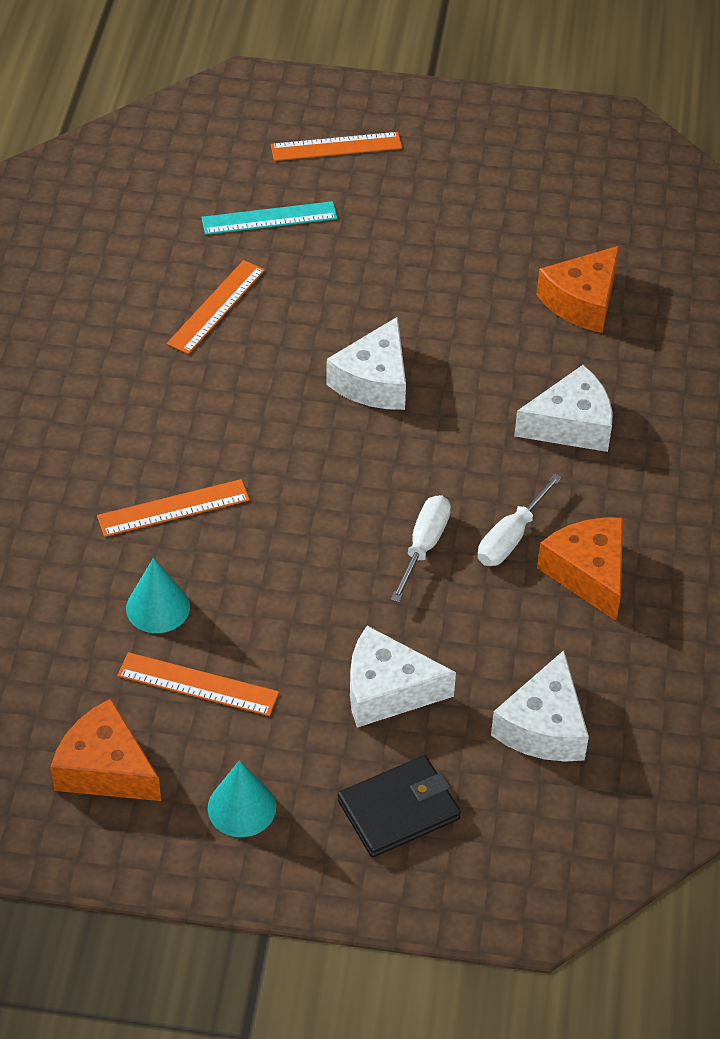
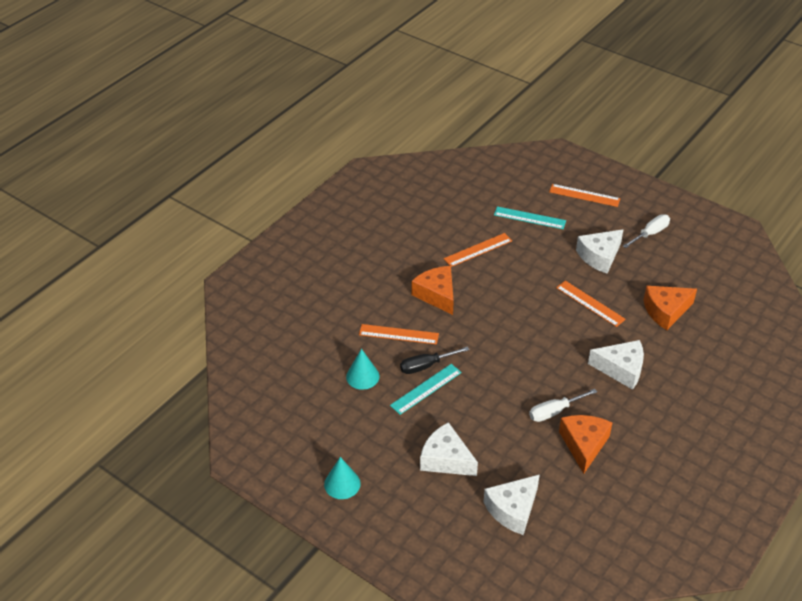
camera: 30 degrees right, 5 degrees down
(105, 768) = (292, 439): orange cheese -> orange cheese (437, 295)
(198, 684) = (358, 419): orange ruler -> orange ruler (590, 303)
(255, 544) = (426, 366): none -> black screwdriver
(280, 585) = (426, 389): none -> turquoise ruler
(374, 381) = (533, 311): white cheese -> white cheese (599, 256)
(398, 810) = (415, 518): black wallet -> none
(424, 546) = (507, 398): white screwdriver -> white screwdriver (650, 234)

